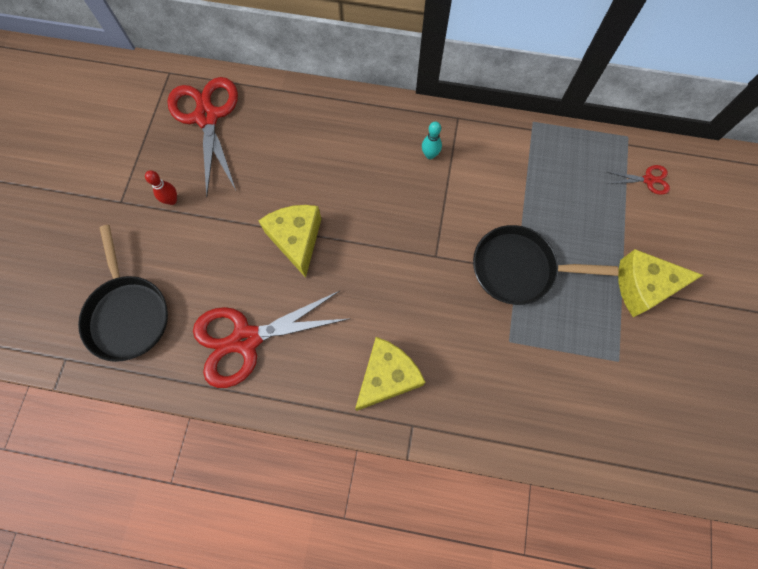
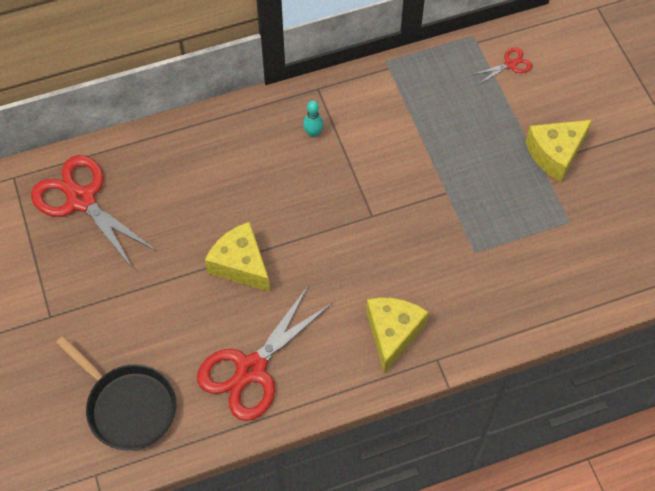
camera: 30 degrees left, 10 degrees down
(172, 200) = (99, 290): red bowling pin -> none
(519, 269) = (448, 190): black pan -> none

